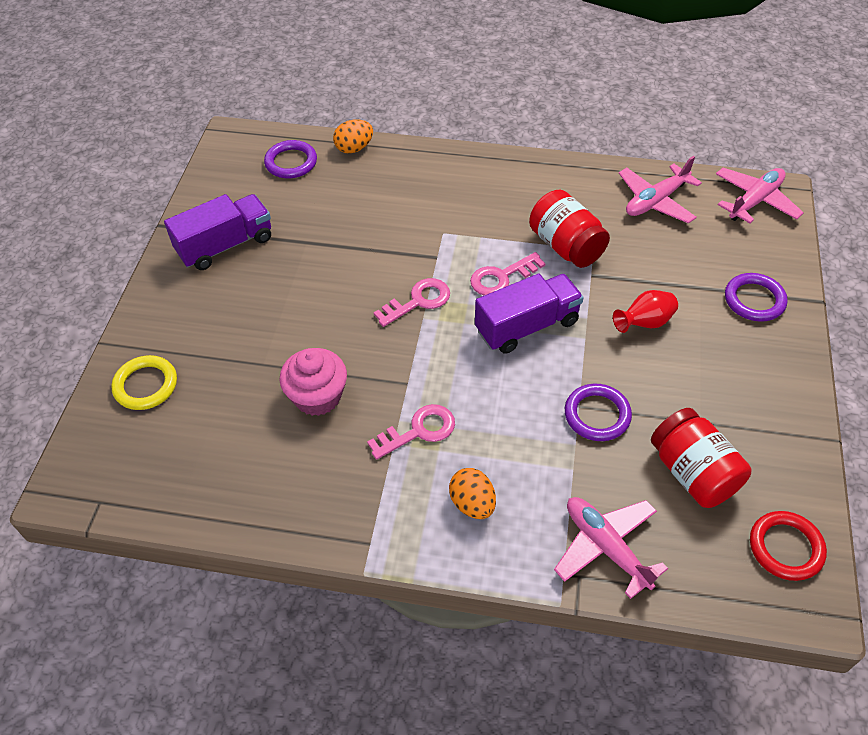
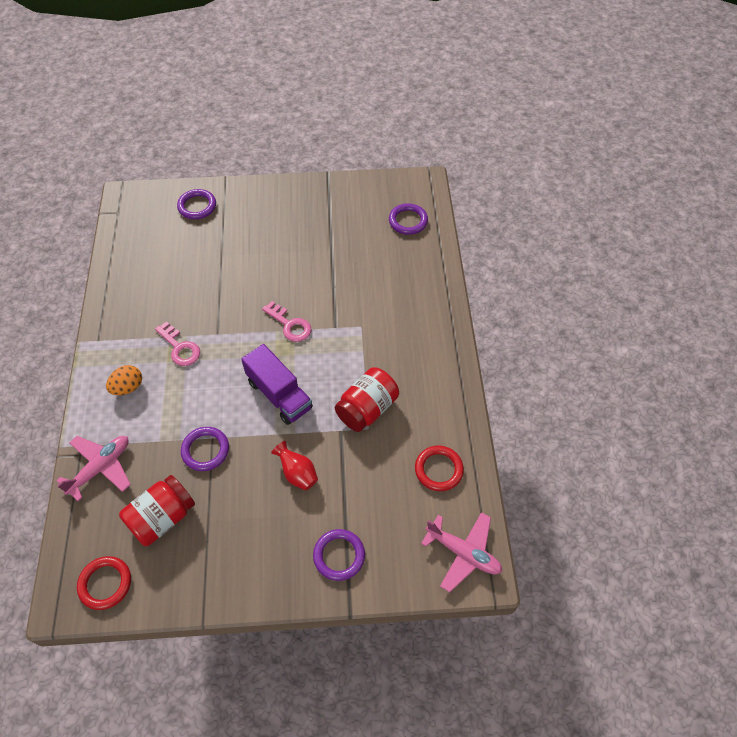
camera: 75 degrees right, 5 degrees up
(146, 385) = (197, 206): yellow ring -> purple ring
(225, 245) = (317, 209): purple truck -> none
(317, 396) = (200, 289): pink cupcake -> none
(354, 148) = (435, 253): orange egg -> none
(501, 278) = (323, 371): pink key -> none
(656, 201) = (438, 469): pink plane -> red ring

